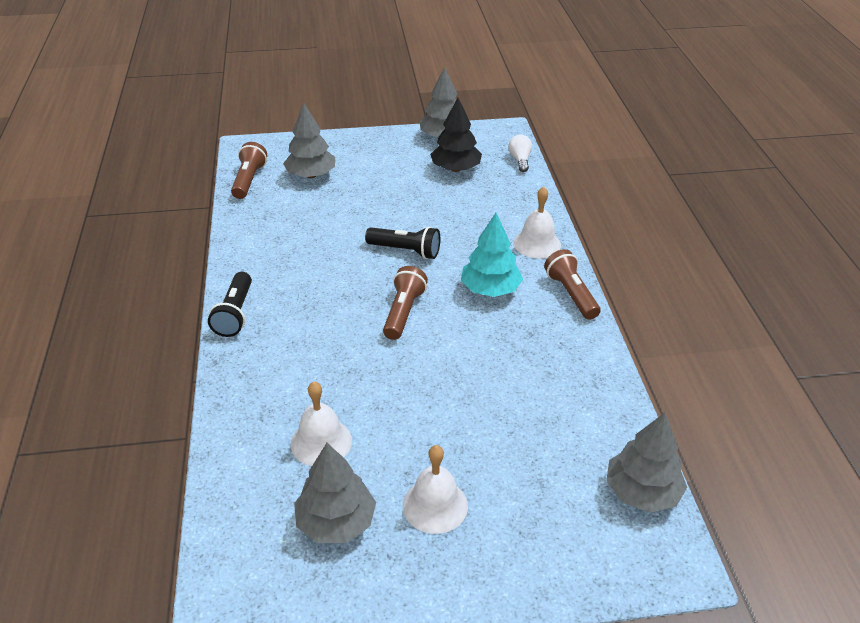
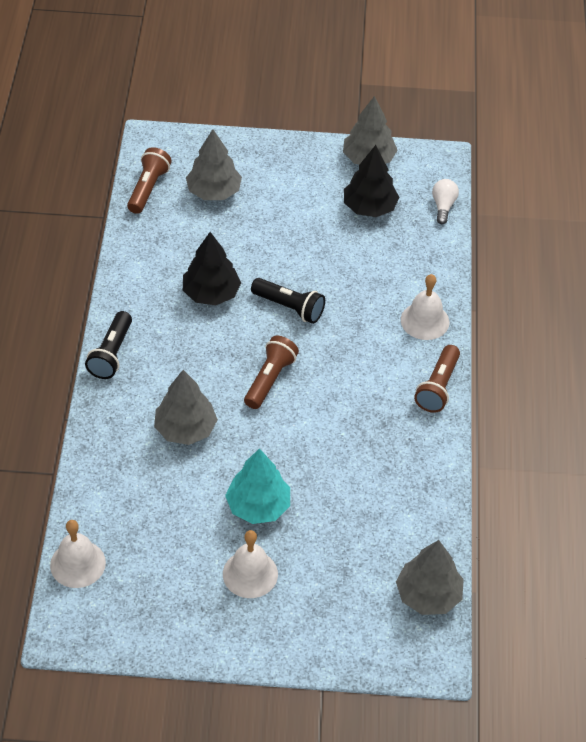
camera: 10 degrees right, 10 degrees up
(321, 442) = (167, 499): white bell -> white bell (77, 563)
(326, 250) = (211, 293): none -> black tree
(336, 521) = (166, 572): grey tree -> grey tree (185, 429)
(490, 289) = (360, 368): turquoise tree -> turquoise tree (258, 506)
(571, 294) = (438, 387): brown flashlight -> brown flashlight turned 150 degrees counterclockwise

